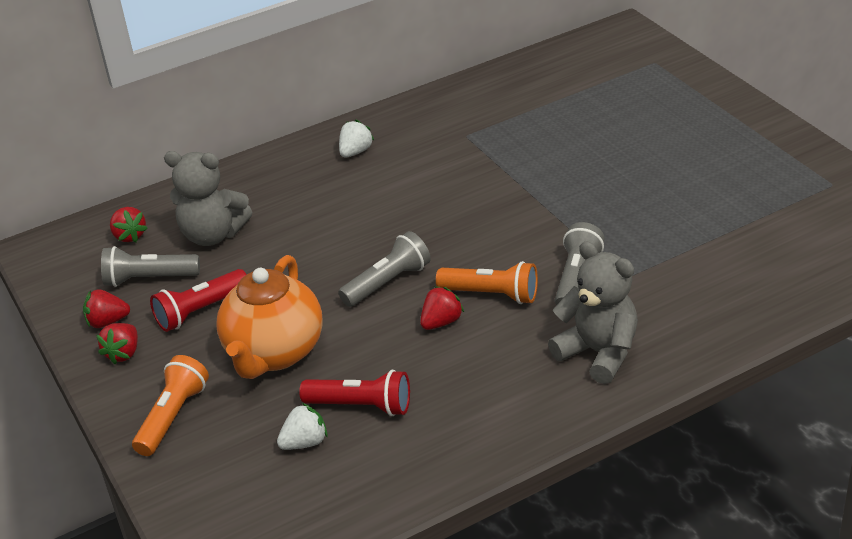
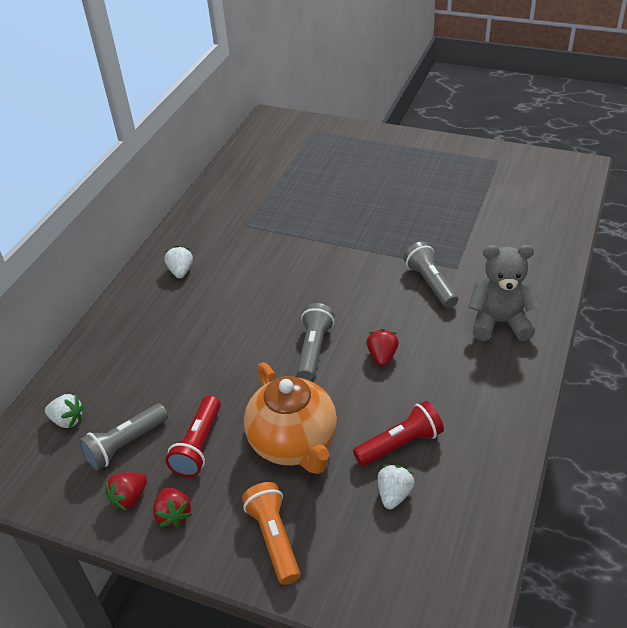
camera: 40 degrees left, 5 degrees up
(129, 236) = (67, 420): red strawberry -> white strawberry
(213, 235) = (139, 383): grey teddy bear -> none
(492, 294) = (391, 321): orange flashlight -> none

